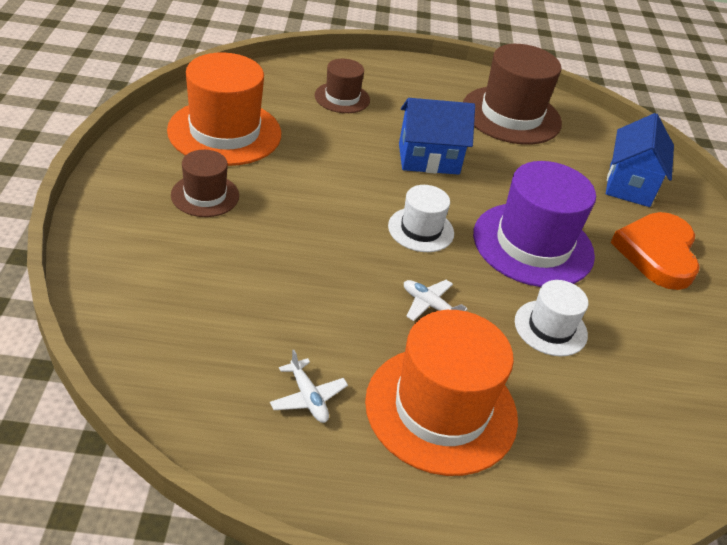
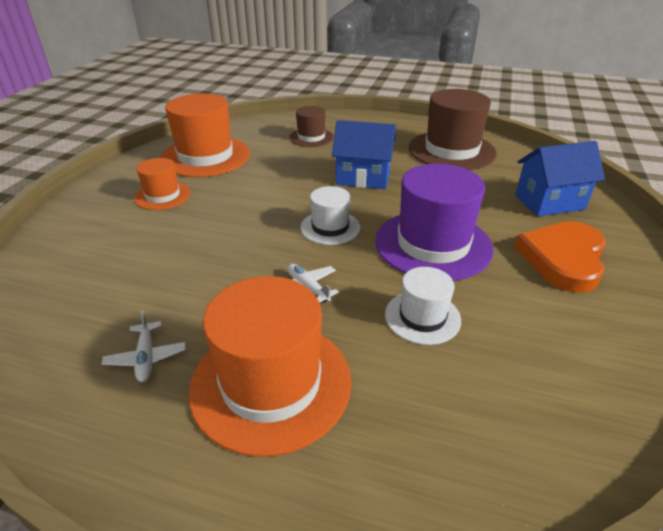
camera: 20 degrees right, 5 degrees down
(205, 195) = (162, 195): brown hat -> orange hat
(629, 185) = (549, 202): blue house -> blue house turned 45 degrees clockwise

